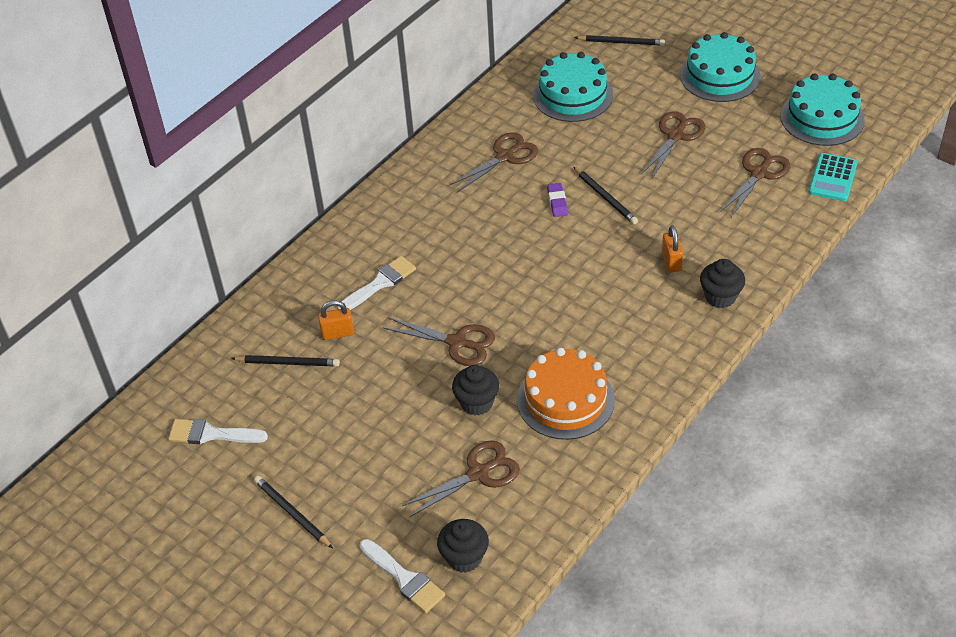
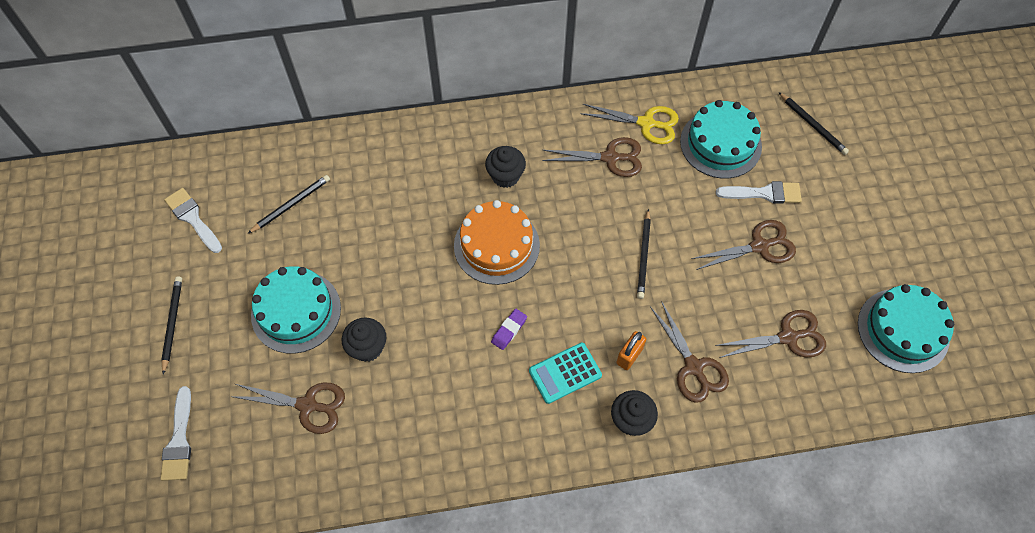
camera: 40 degrees right, 15 degrees up
(288, 363) = (291, 205): black pencil -> black pencil turned 90 degrees counterclockwise
(337, 333) = (344, 209): orange padlock -> none
(380, 283) = (412, 192): white brush -> white brush (764, 193)
(457, 343) = (408, 287): brown scissors -> brown scissors (693, 367)
(464, 557) = (229, 462): black cupcake -> black cupcake (505, 176)
(504, 118) = (646, 123): none -> yellow scissors
(557, 202) = (604, 229): purple eraser -> purple eraser (509, 330)
(565, 400) = (425, 402): orange cake -> orange cake (496, 245)
(720, 75) = (860, 219): turquoise cake -> turquoise cake (296, 311)
(832, 178) = (846, 394): turquoise calculator -> turquoise calculator (565, 373)

